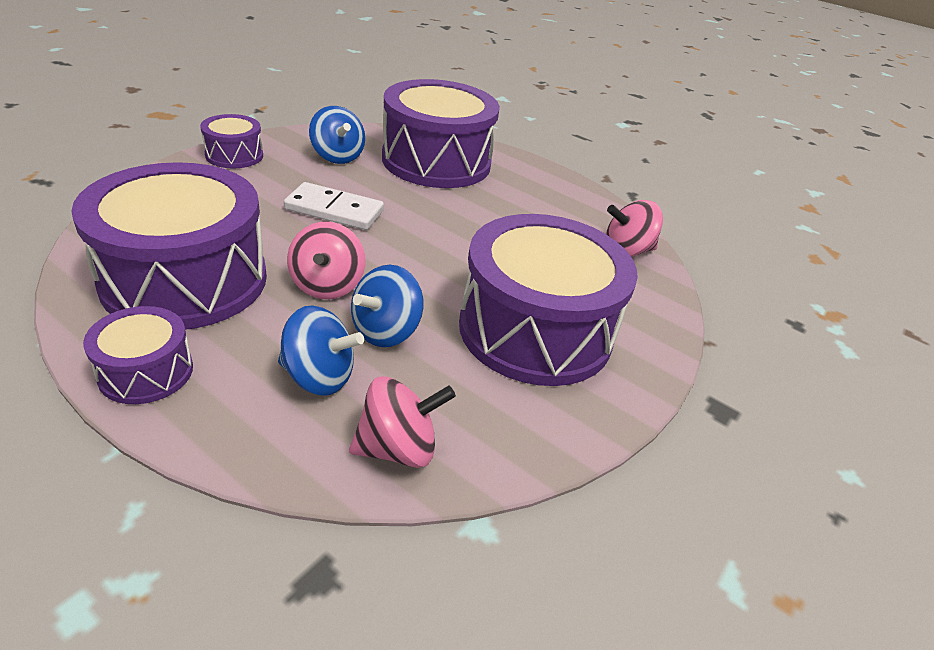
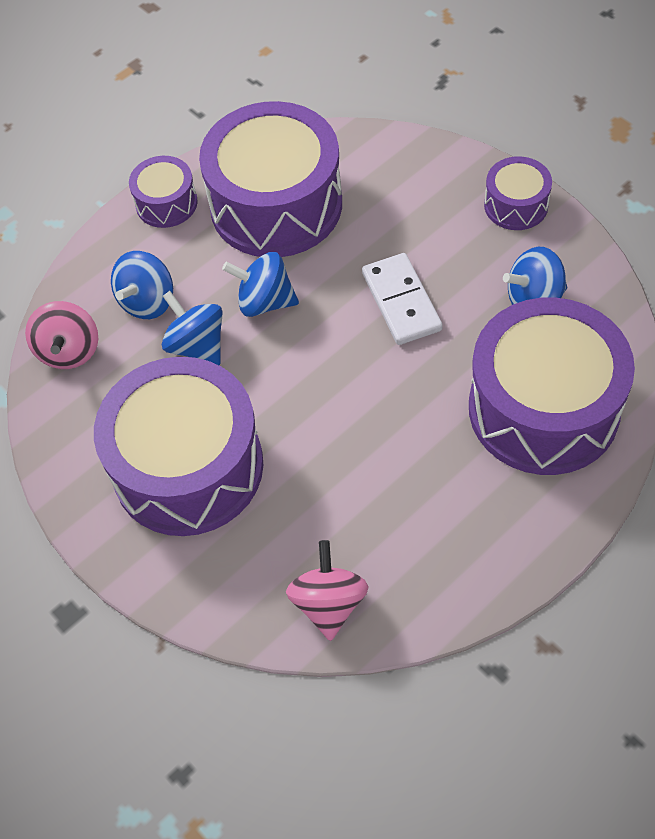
camera: 110 degrees right, 20 degrees up
(327, 286) = (264, 301): pink spinning top -> blue spinning top
(334, 210) = (401, 302): white domino -> white domino turned 45 degrees counterclockwise

